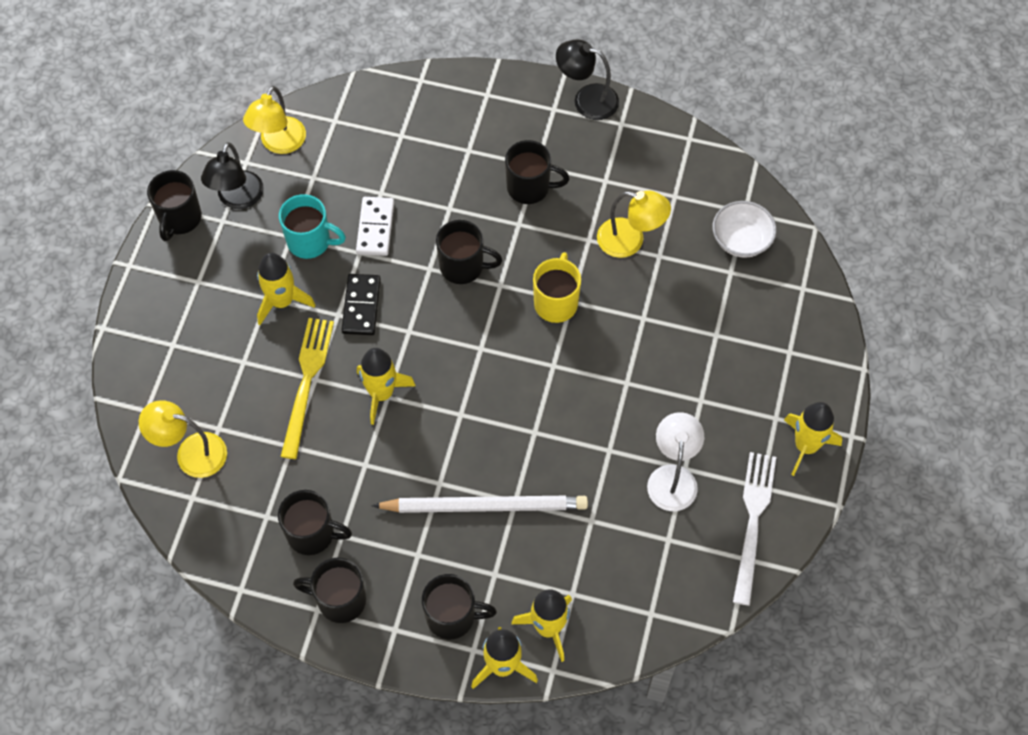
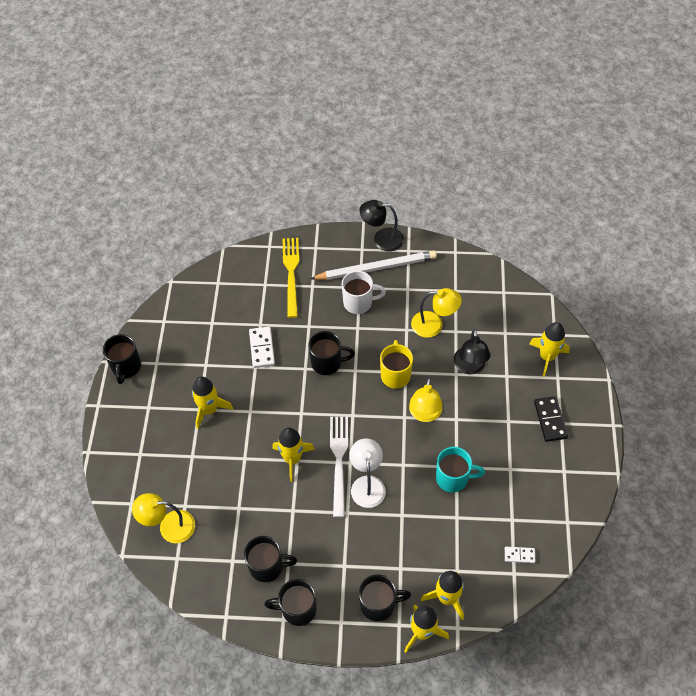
camera: 10 degrees left, 5 degrees down
(237, 199) = (163, 346): black lamp -> black lamp (469, 367)
(279, 143) = (183, 305): yellow lamp -> yellow lamp (424, 414)
(307, 382) = (239, 461): yellow fork -> yellow fork (291, 274)
(310, 242) = (220, 366): turquoise mug -> turquoise mug (453, 478)
(361, 306) = (265, 402): black domino -> black domino (550, 420)
(484, 506) = (381, 522): white pencil -> white pencil (375, 268)
(530, 188) = (359, 303): black mug -> white mug
(665, 590) = (519, 555): none -> white domino
(673, 477) = (503, 476): white lamp -> white lamp (367, 484)
(741, 240) = (506, 311): white bowl -> none
(753, 521) = (565, 495): white fork -> white fork (339, 461)
(806, 446) = (585, 438): yellow rocket -> yellow rocket (547, 357)

